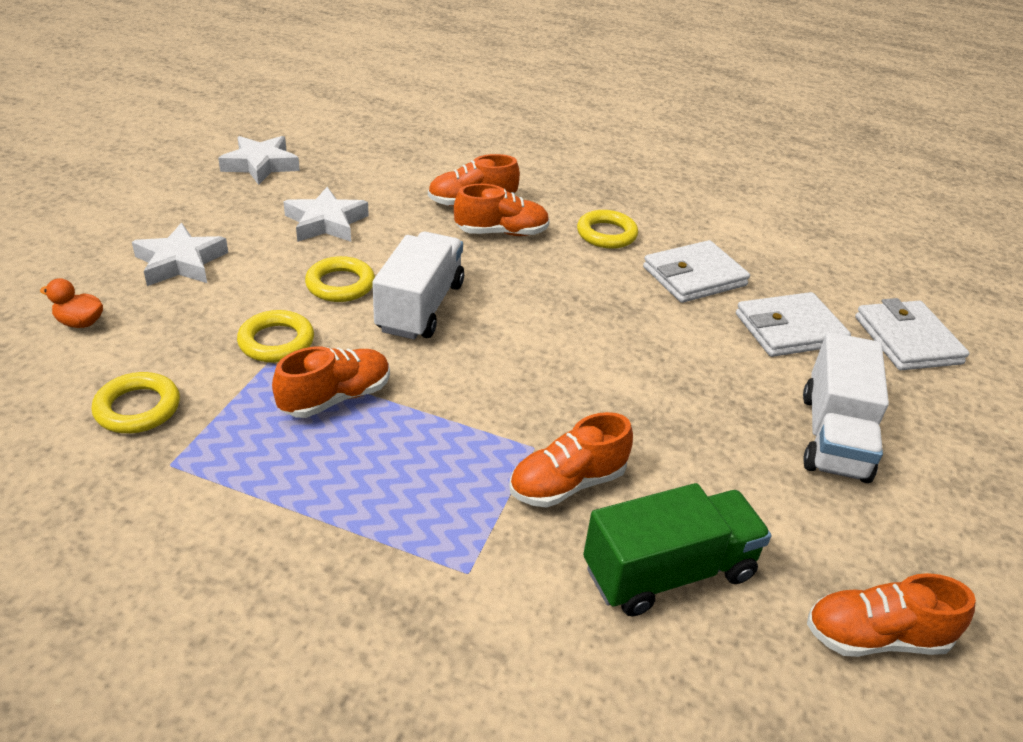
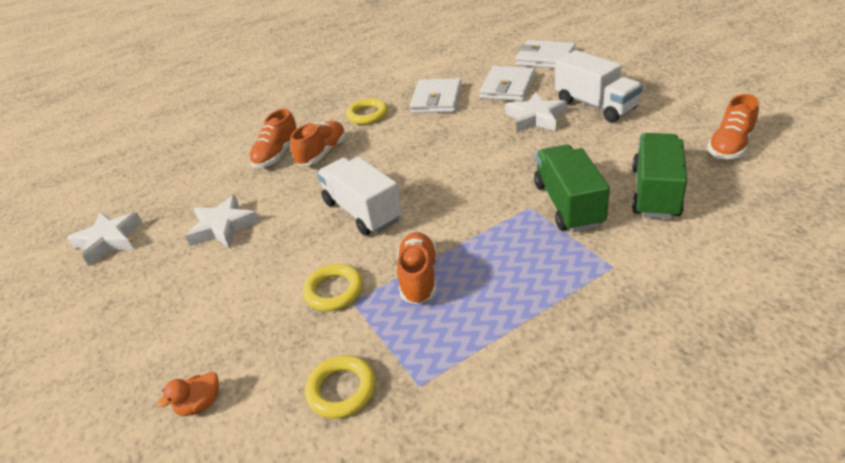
camera: 45 degrees left, 0 degrees up
(180, 262) = (185, 320): white star -> white star (535, 118)
(340, 284) = (302, 241): yellow ring -> none
(567, 484) = (568, 204): orange shoe -> green truck

